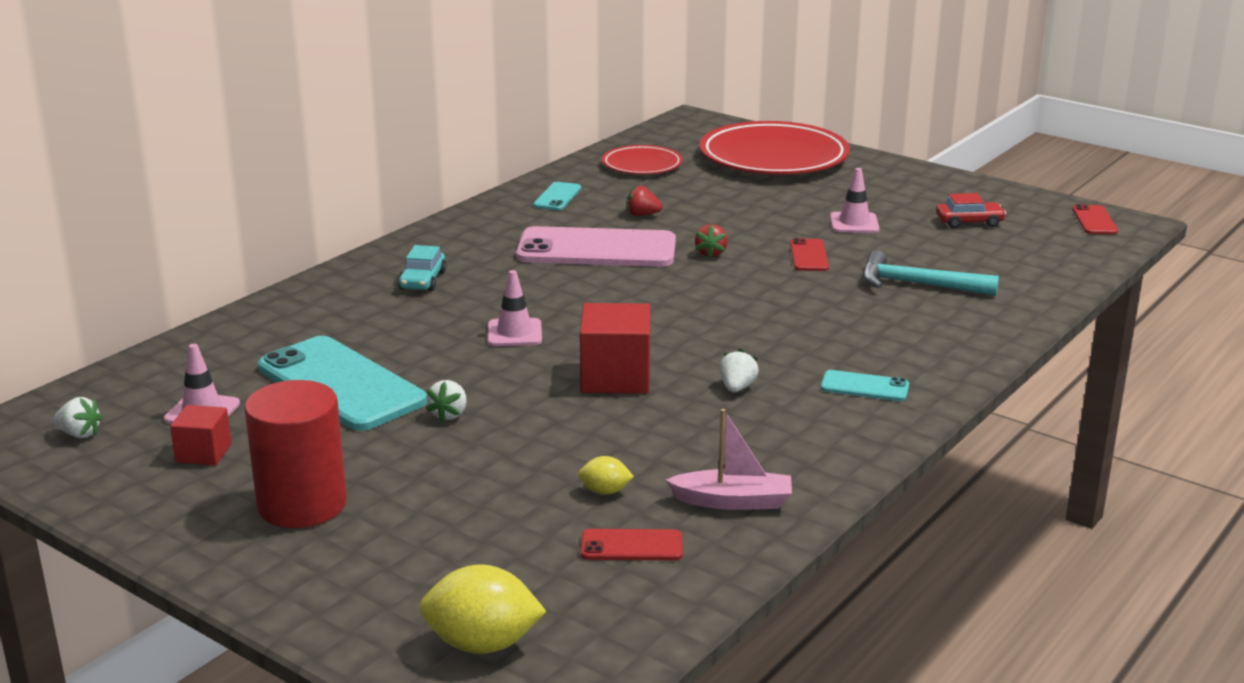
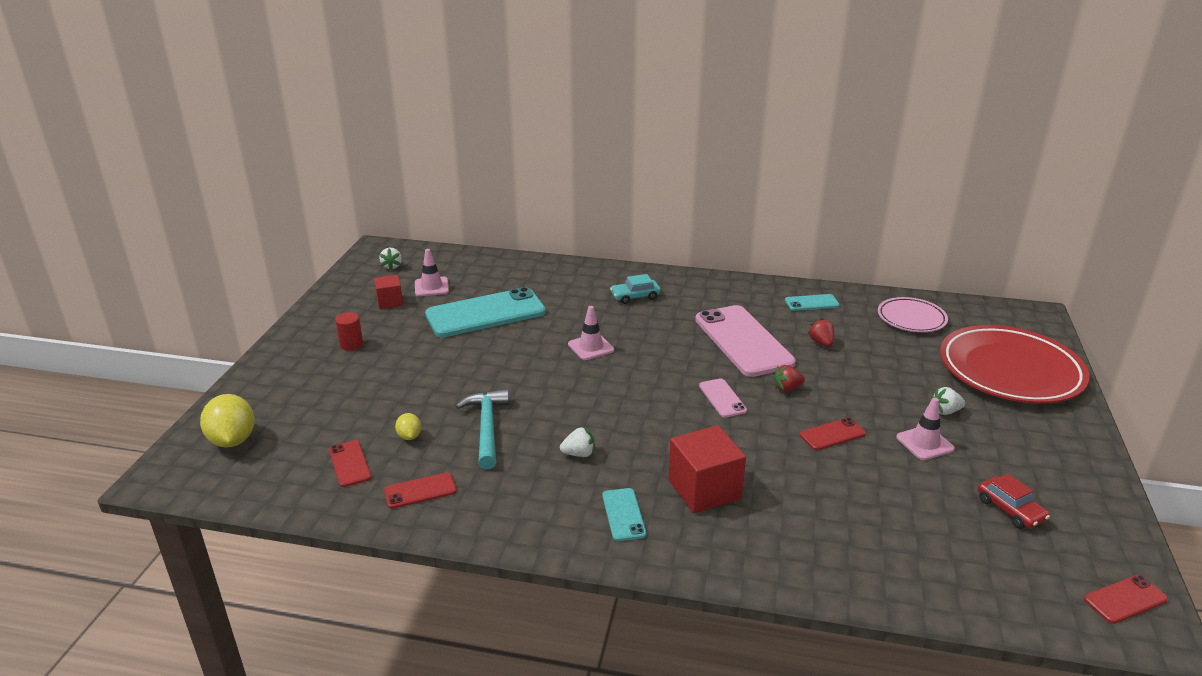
camera: 65 degrees right, 5 degrees up
(302, 505) = (351, 344): red cylinder -> red cylinder, size x0.46
(341, 384) = (485, 313): turquoise phone -> turquoise phone turned 45 degrees clockwise
(449, 414) = (472, 356): white strawberry -> white strawberry (945, 411)
(615, 377) = (558, 400): red cube -> red cube (704, 489)
(642, 165) = (911, 318): red plate -> pink plate
(699, 288) = (722, 398): none -> pink phone
(733, 501) = (420, 491): pink boat -> red phone
(918, 284) = (836, 505): turquoise hammer -> turquoise hammer (487, 427)

